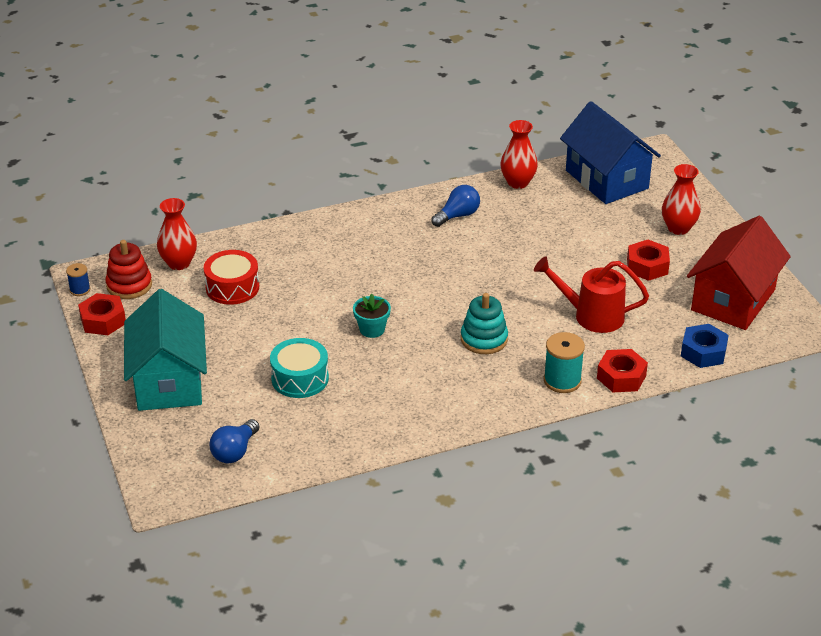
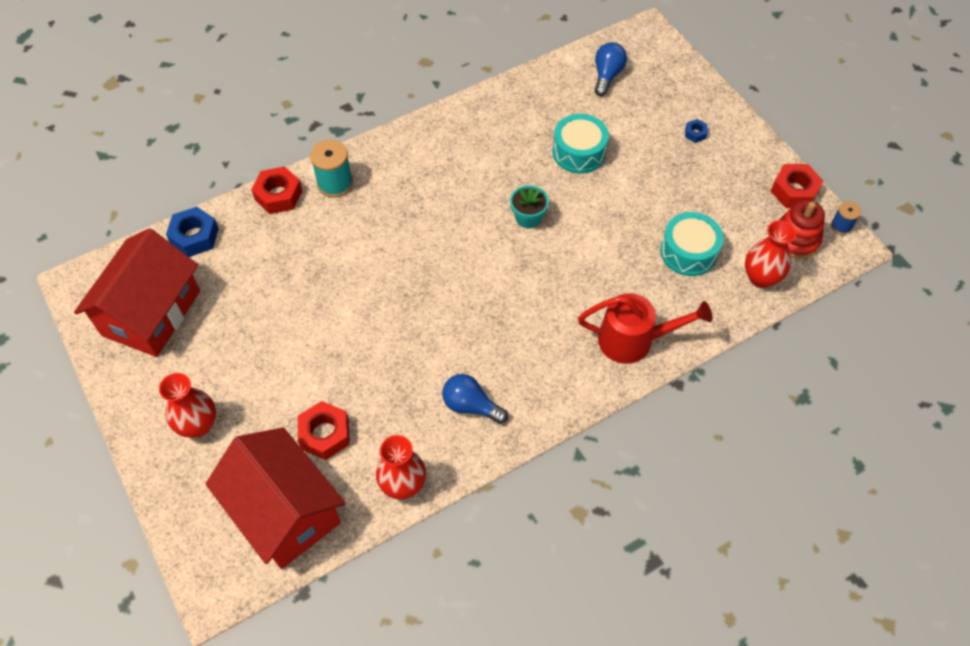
camera: 170 degrees right, 20 degrees up
(169, 381) = (695, 133): turquoise house -> blue nut
(232, 287) = (688, 252): red drum -> turquoise drum
(458, 216) = (471, 405): blue light bulb -> blue light bulb turned 75 degrees clockwise
(484, 339) = (415, 221): turquoise stacking toy -> none
(591, 316) = (307, 268): red watering can -> red watering can (634, 340)
(606, 179) = (284, 511): blue house -> red house
(647, 266) = (242, 352): red nut -> red nut (325, 434)

